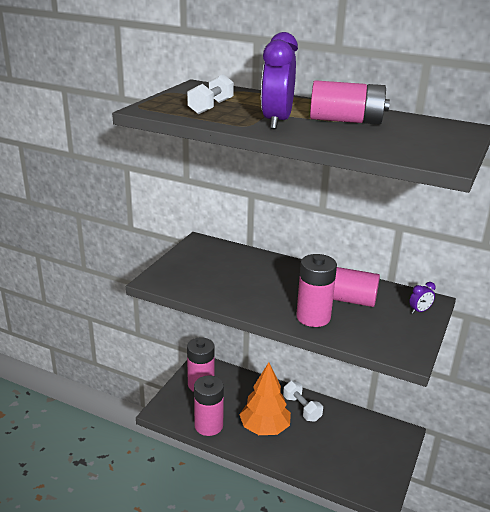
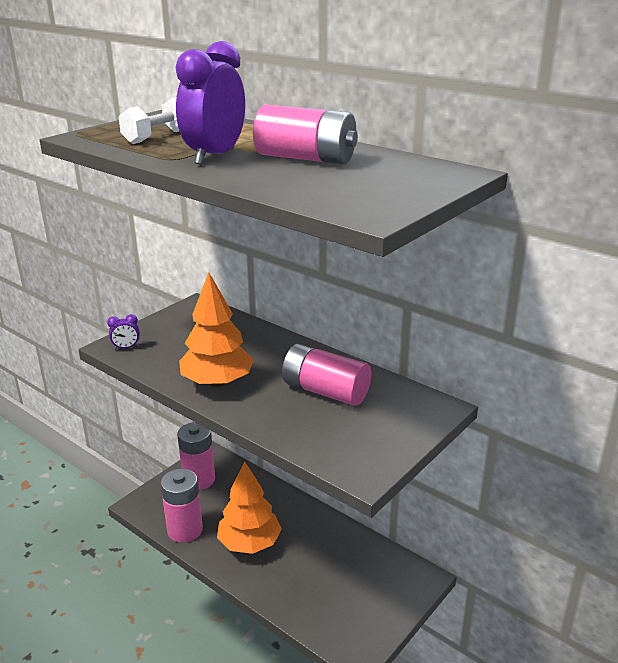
camera: 15 degrees right, 0 degrees up
(258, 301) = (217, 382): none -> orange tree
(301, 408) = (306, 526): white dumbbell -> none
(313, 317) = (271, 410): pink battery -> none
(419, 311) = (416, 418): purple clock -> purple clock (126, 348)

